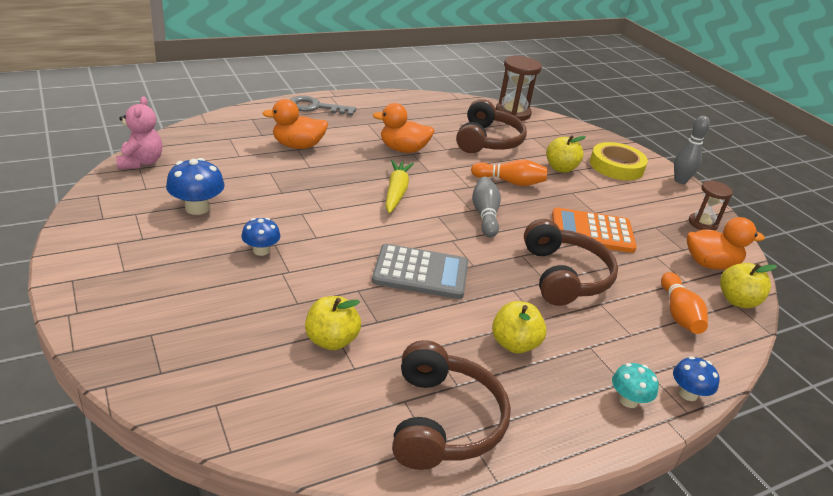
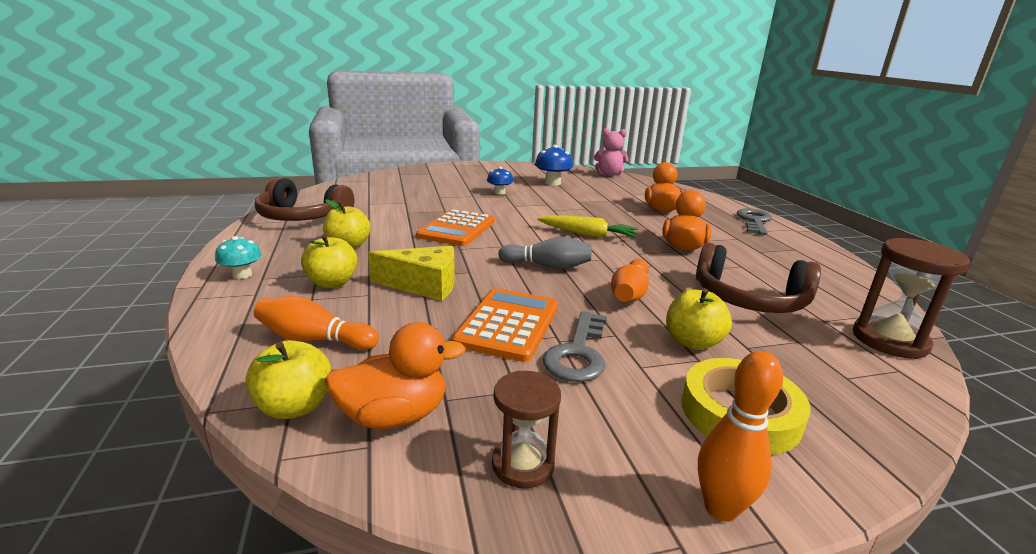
camera: 105 degrees right, 10 degrees down
(331, 340) = (397, 201): yellow apple -> yellow apple (332, 283)
(420, 272) = (457, 229): grey calculator -> orange calculator
(564, 276) = (424, 285): brown headphones -> yellow cheese
(603, 206) = (578, 353): none -> grey key
(680, 180) = (721, 508): grey bowling pin -> orange bowling pin
(688, 393) = (211, 305): blue mushroom -> none
(710, 264) = (394, 416): orange duck -> orange duck turned 120 degrees counterclockwise

